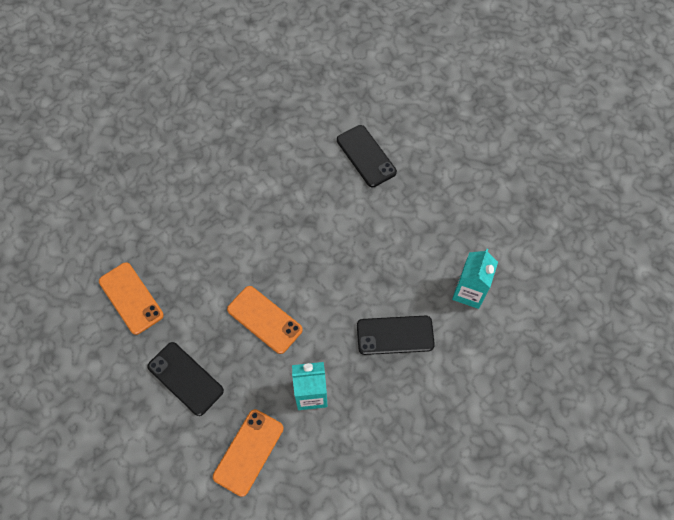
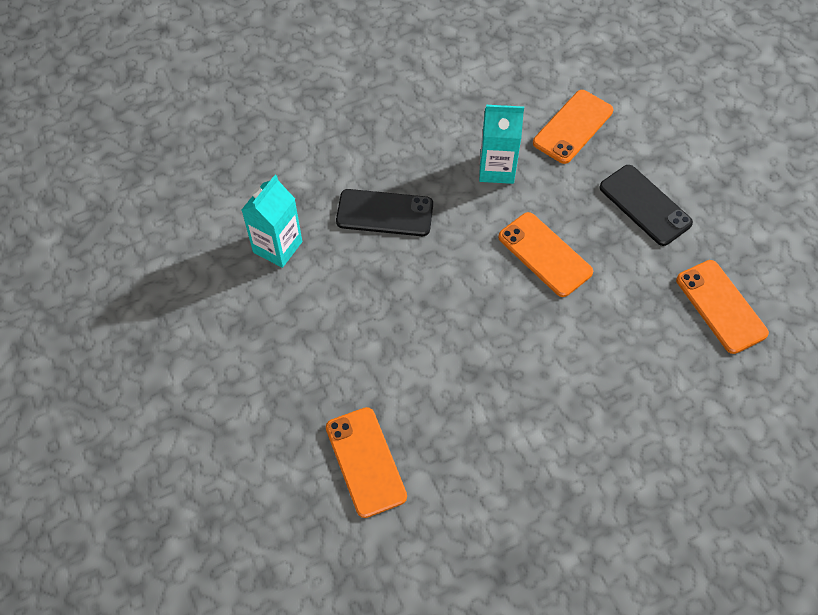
camera: 170 degrees left, 5 degrees down
(366, 156) = (365, 461): black phone -> orange phone

